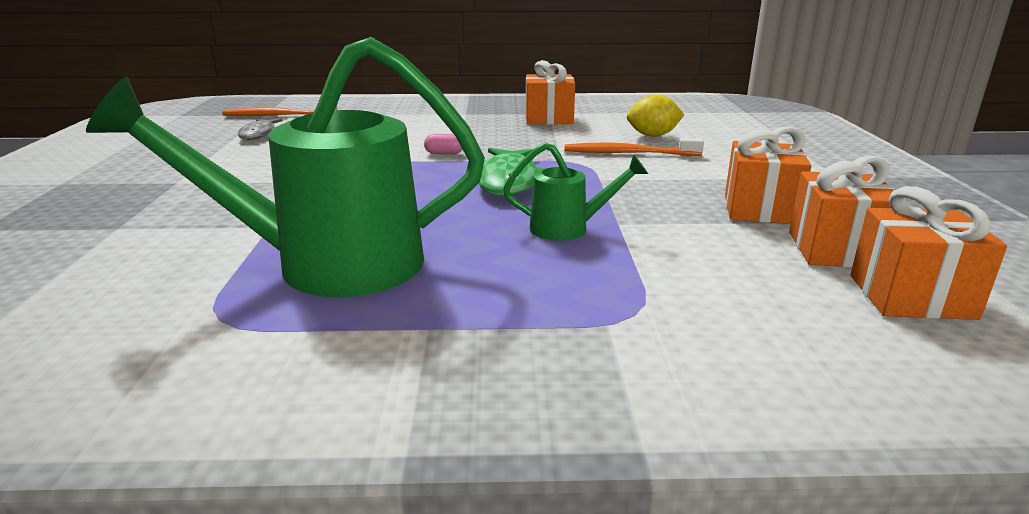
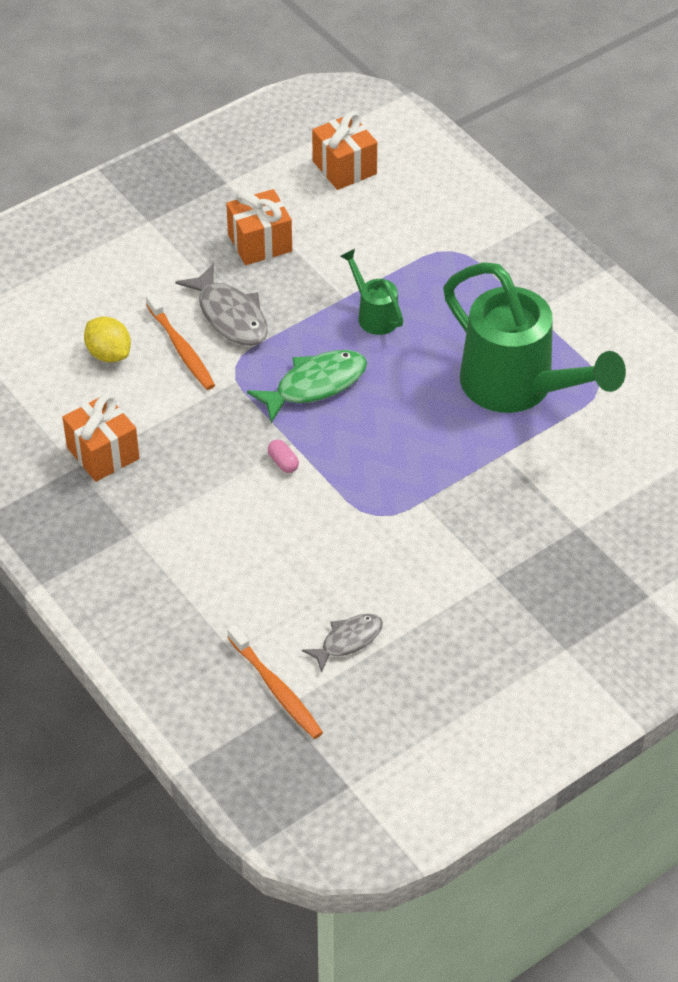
camera: 125 degrees left, 25 degrees up
(651, 175) = (230, 316): none -> grey fish
(835, 250) = (303, 200): orange gift -> none

